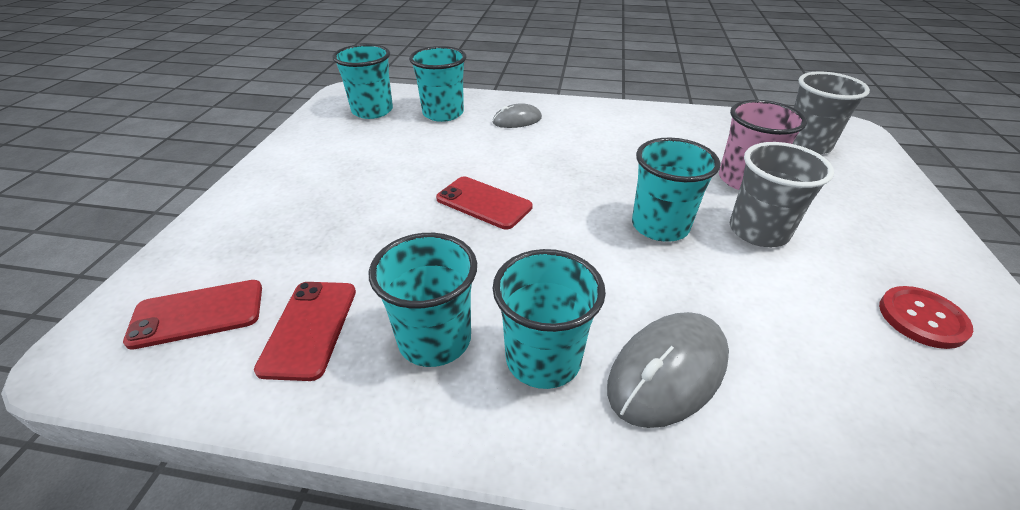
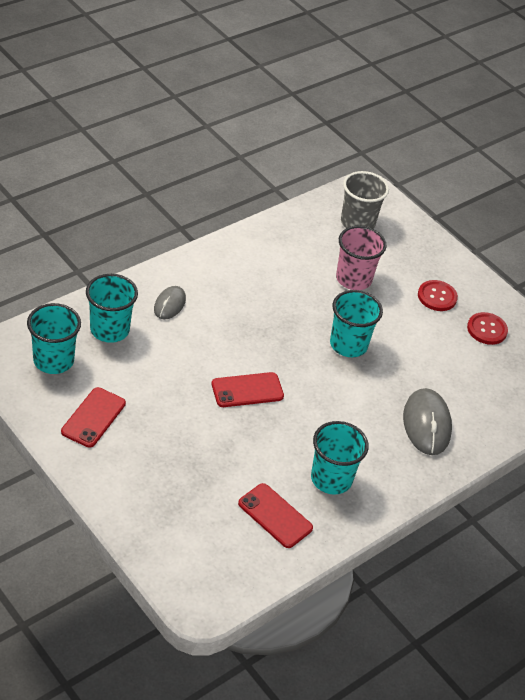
camera: 55 degrees left, 5 degrees up
(197, 314) = (215, 551): red phone -> red phone (93, 417)
(543, 359) = (380, 454): turquoise cup -> none
(758, 231) = (392, 317): grey cup -> none
(858, 243) = (437, 297): none -> red button

